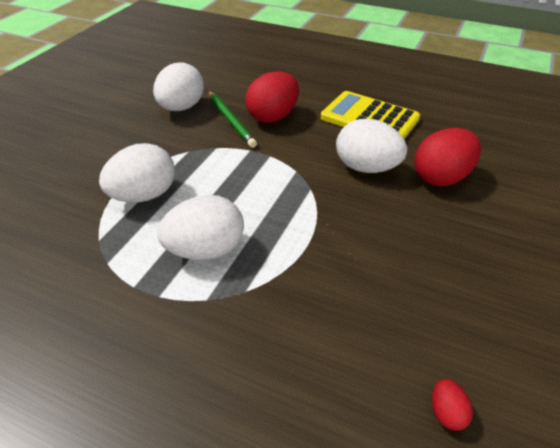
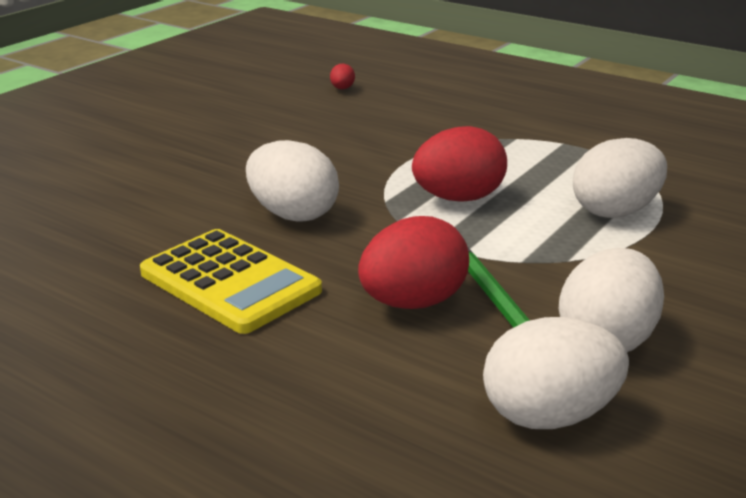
camera: 170 degrees left, 15 degrees down
(206, 250) = (522, 163): white egg -> white egg (549, 415)
(441, 177) = (199, 196): red egg -> red egg (458, 198)

